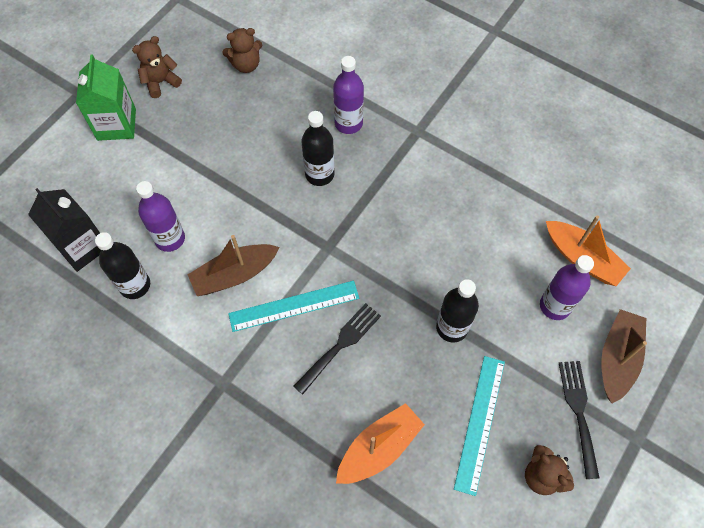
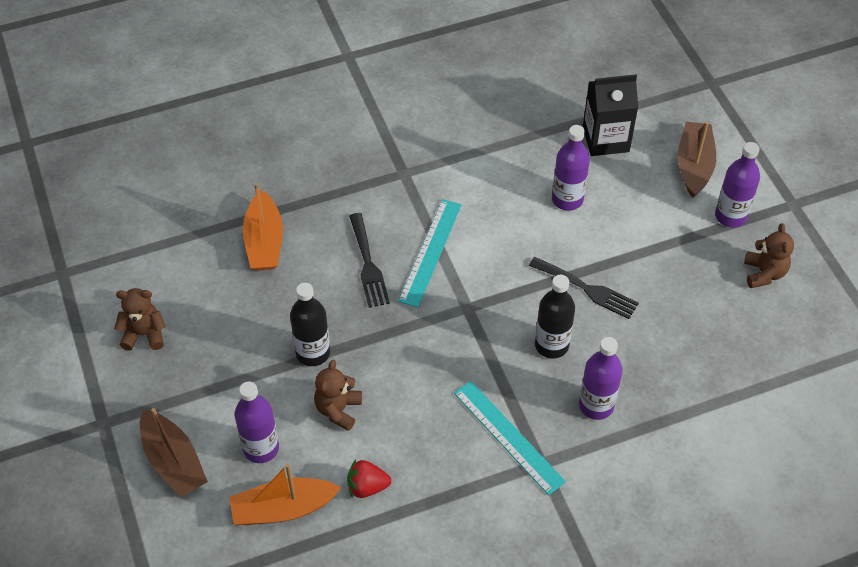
camera: 125 degrees right, 10 degrees down
(116, 124) = (730, 216): green carton -> purple bottle
(135, 285) = (539, 157): black bottle -> none
(234, 274) = (494, 227): brown boat -> brown boat (694, 165)
(246, 65) = (740, 357): brown teddy bear -> brown teddy bear (338, 410)
(480, 423) = (220, 319): turquoise ruler -> turquoise ruler (508, 437)
(521, 218) = (367, 487): none -> red strawberry
(578, 412) = (162, 396): black fork -> black fork (587, 289)

